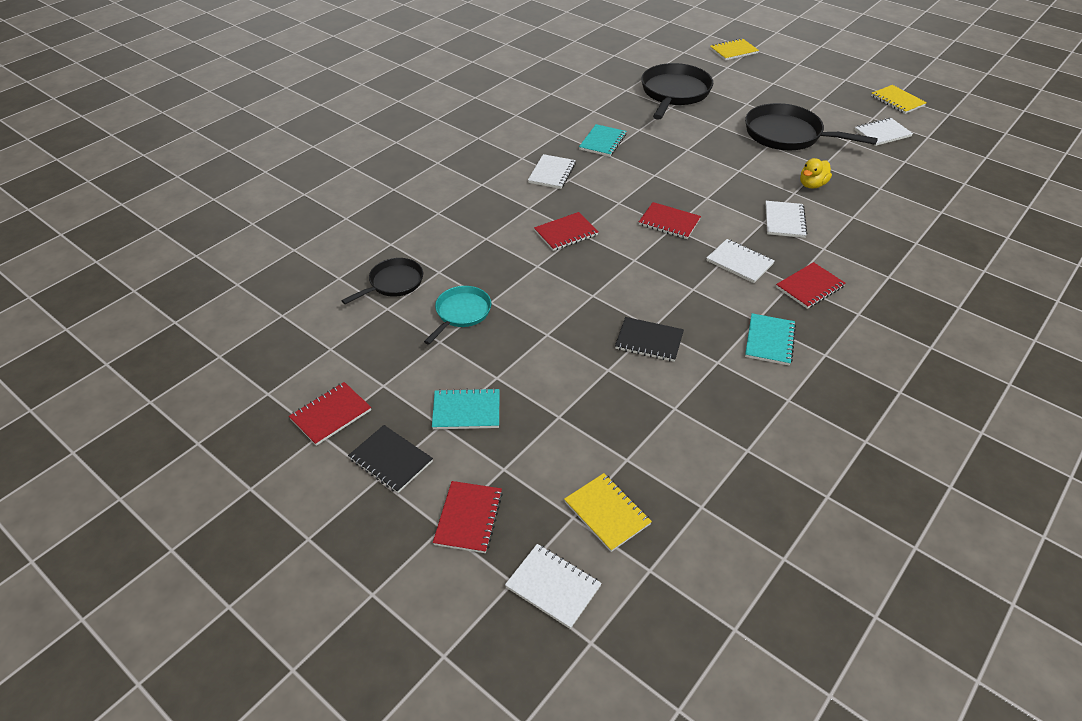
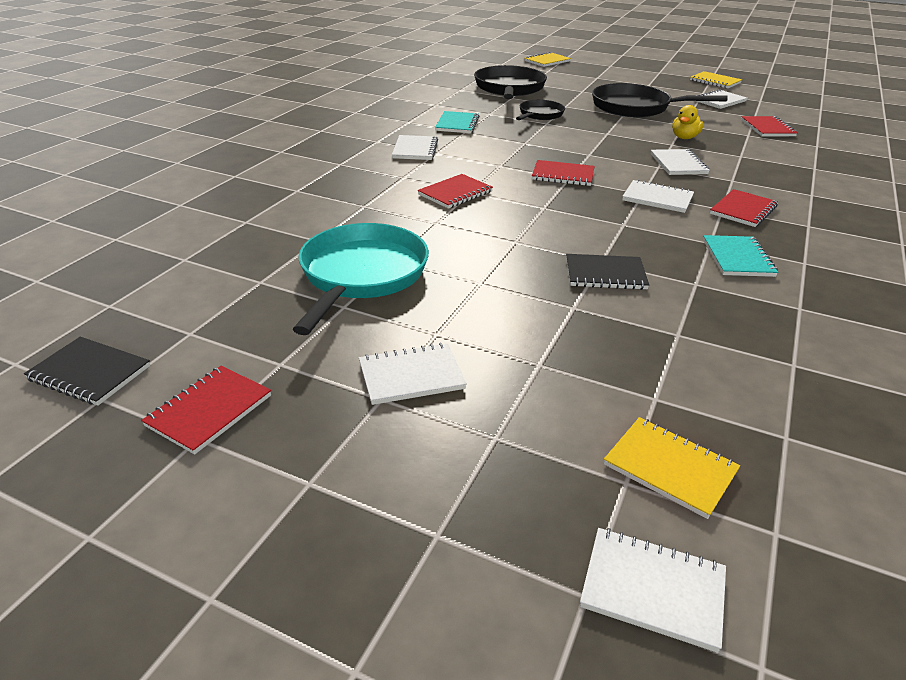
camera: 15 degrees left, 10 degrees down
(390, 460) = (321, 455): black notebook -> black notebook (89, 373)
(393, 283) = (261, 257): black pan -> black pan (539, 115)
(461, 313) = (361, 275): turquoise pan -> turquoise pan, size x1.76
(466, 411) = (411, 376): turquoise notebook -> white notebook
(468, 518) = (473, 513): red notebook -> red notebook (767, 128)

